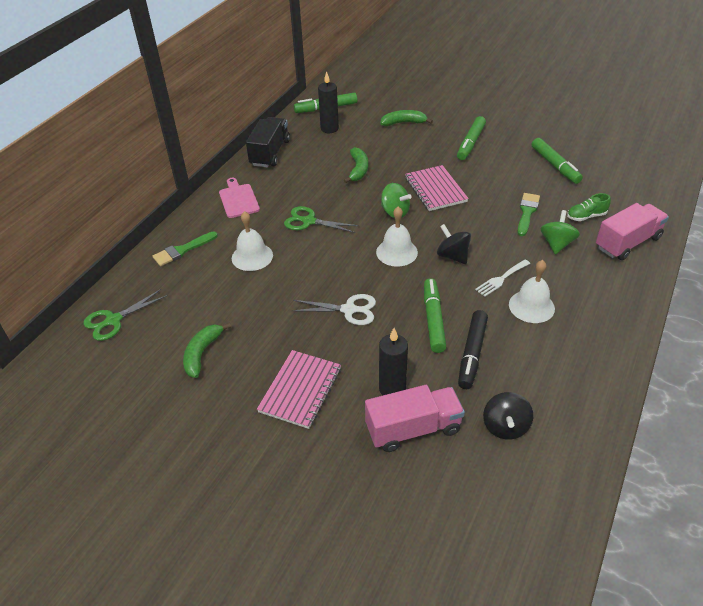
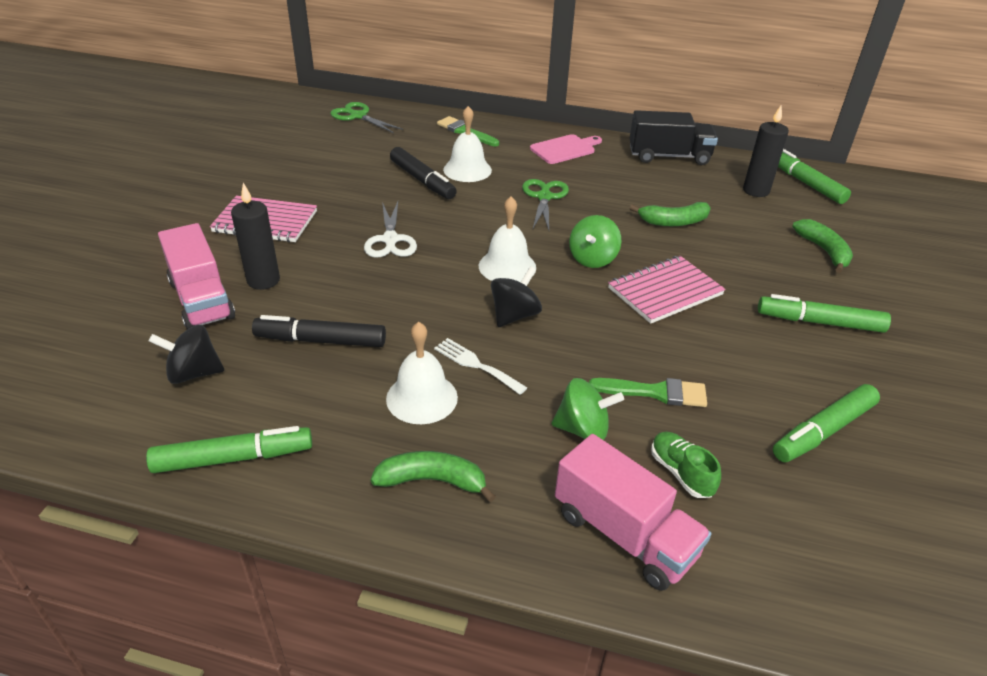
camera: 75 degrees right, 5 degrees down
(202, 353) = (317, 163): green banana -> green banana (432, 480)
(261, 284) = (422, 180): none -> black marker
(433, 319) = (381, 304): green marker -> green marker (233, 458)

